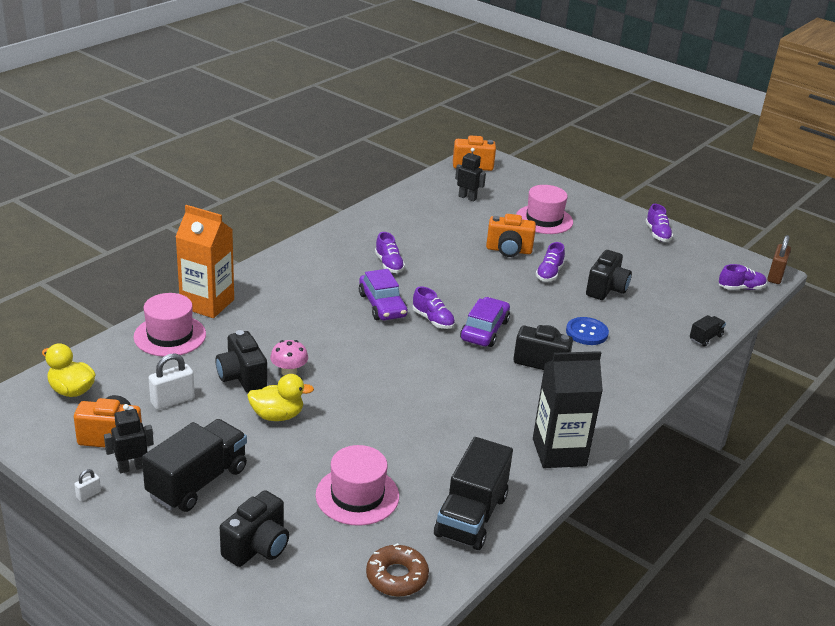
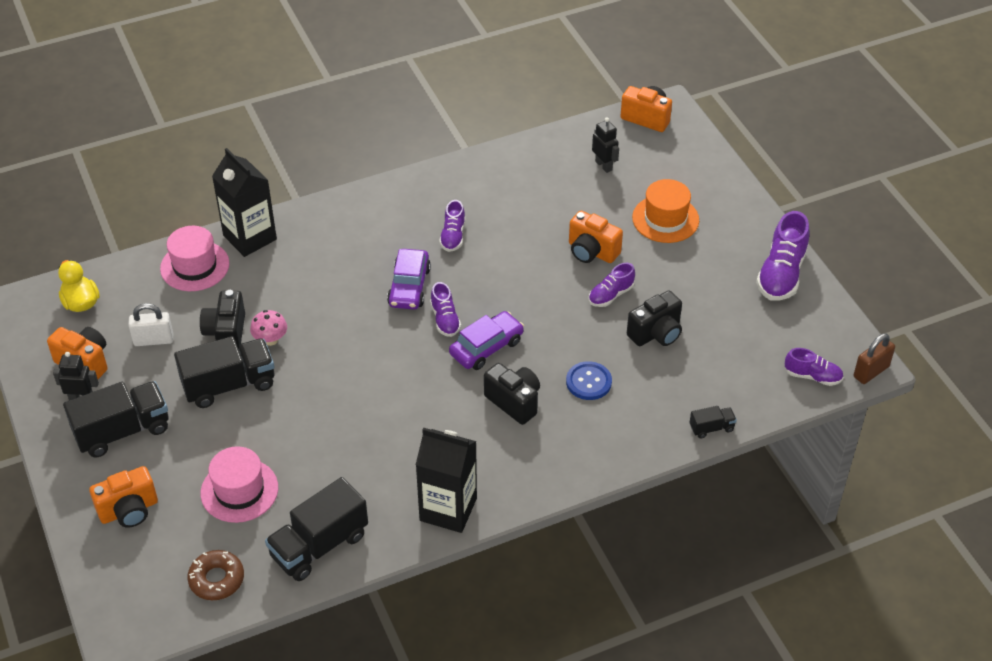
camera: 30 degrees right, 15 degrees up
(88, 495) = (35, 414): white padlock -> none
(207, 303) = (250, 237): orange carton -> black carton
(257, 547) = (129, 510): black camera -> orange camera
(277, 416) = (229, 385): yellow duck -> black truck
(544, 219) = (665, 219): pink hat -> orange hat
(657, 234) = (781, 274): purple shoe -> purple shoe, size x1.73

